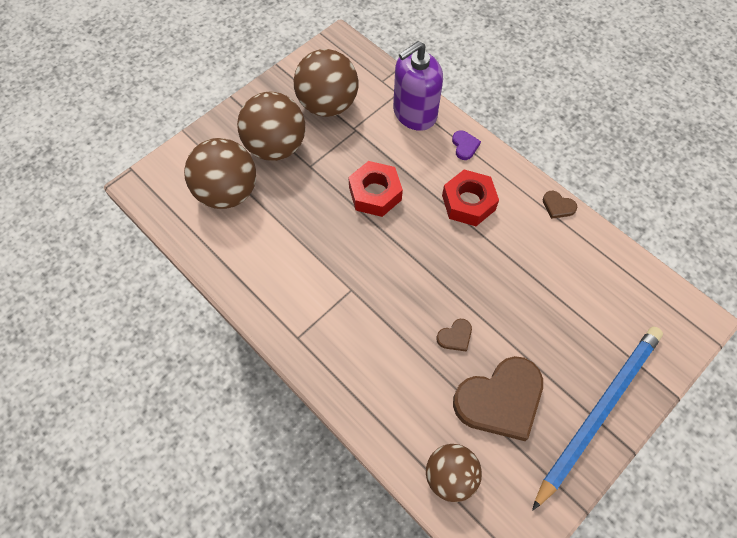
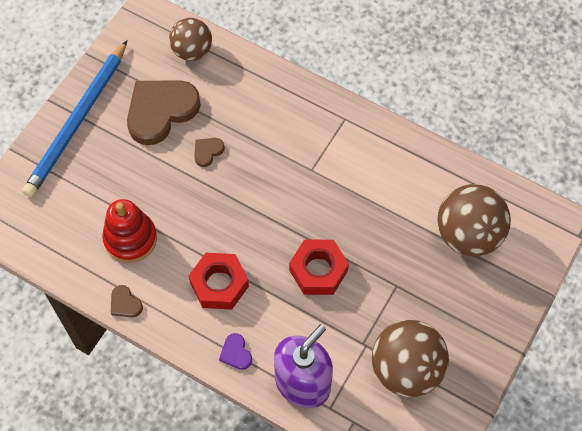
camera: 165 degrees right, 0 degrees up
(276, 147) = (442, 299): brown ball -> none
(548, 263) = (130, 239): none -> red stacking toy
(558, 206) = (125, 303): brown heart -> brown heart turned 150 degrees counterclockwise

